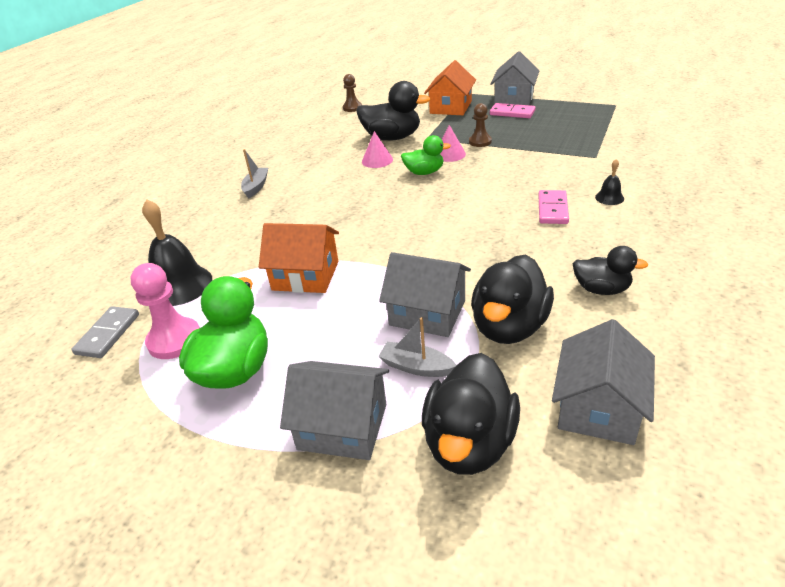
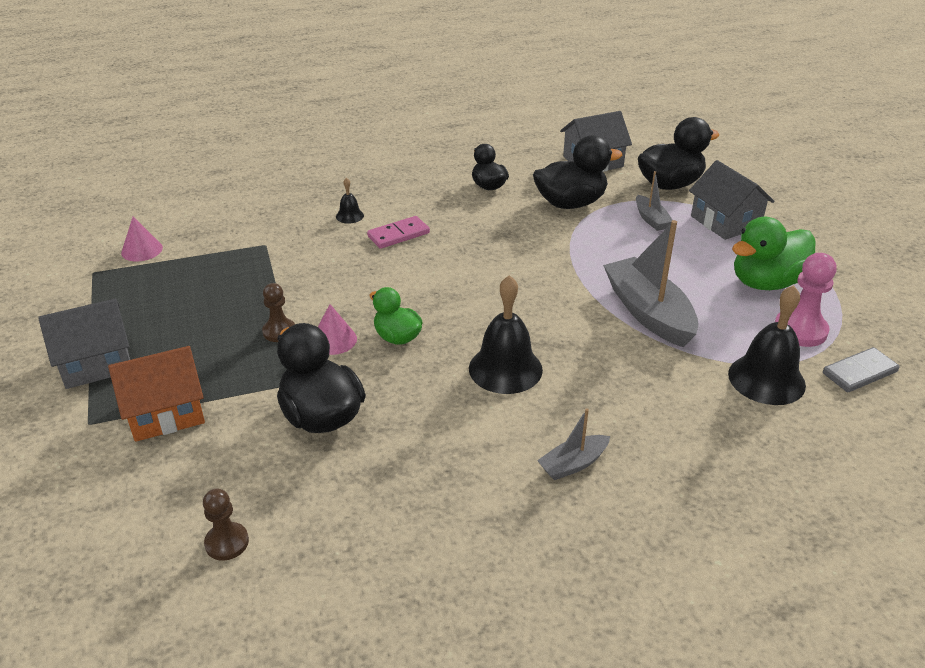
camera: 135 degrees left, 0 degrees up
(305, 275) = (648, 313): orange house -> grey boat
(345, 195) = (505, 369): none -> black bell
(377, 160) = (400, 392): pink cone -> pink cone (142, 250)
(427, 313) = (602, 236): grey house -> none
(512, 113) = (161, 342): pink domino -> none

